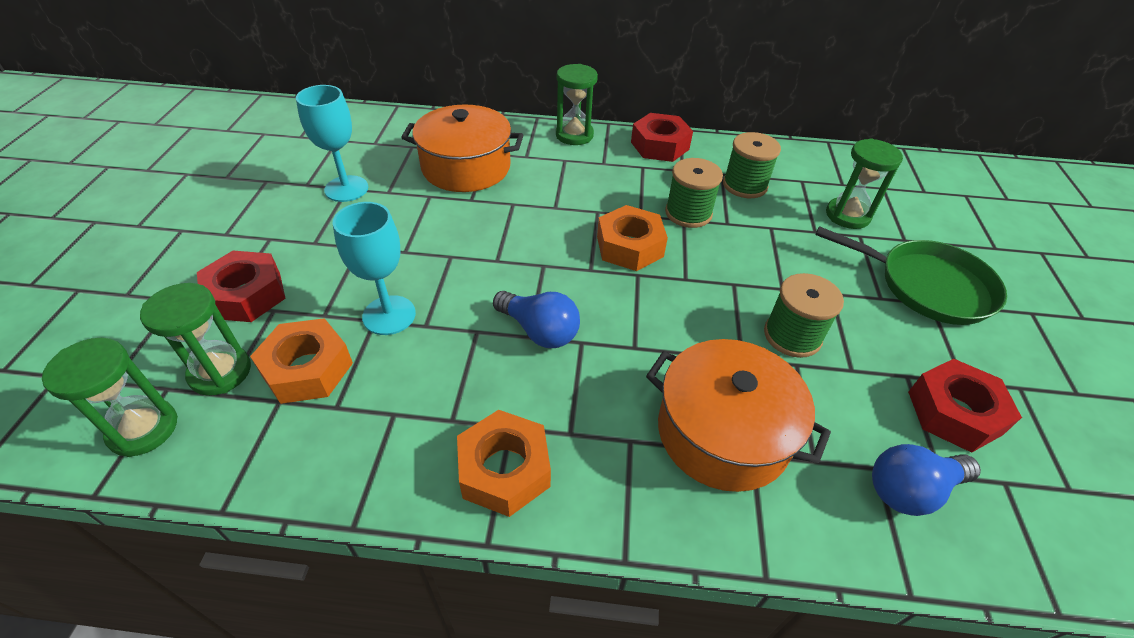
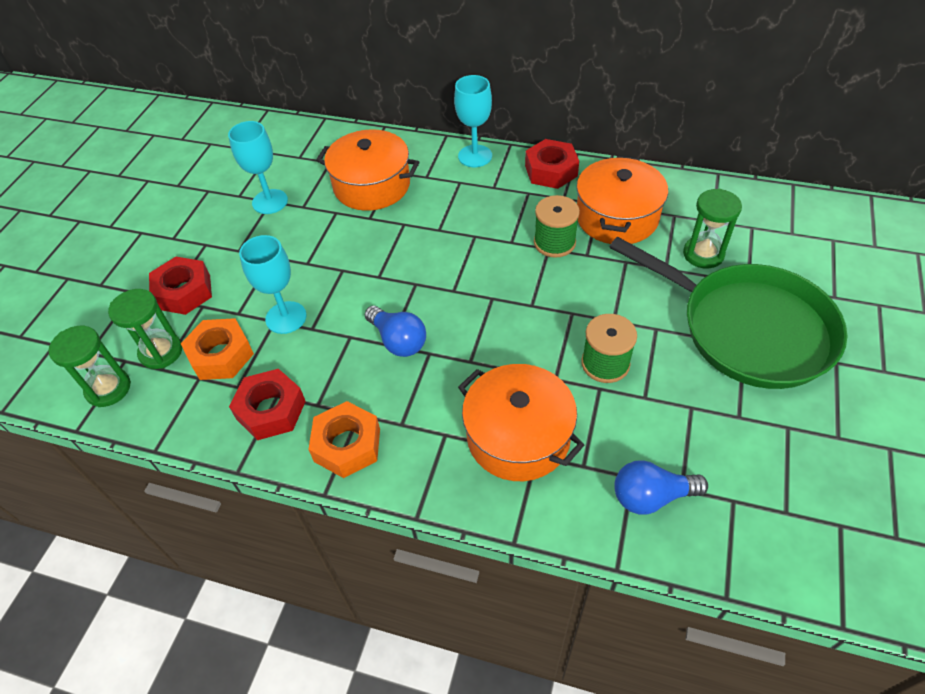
camera: 15 degrees right, 5 degrees up
(574, 135) = (475, 156): green hourglass -> turquoise goblet
(629, 246) = (492, 271): orange nut -> none
(744, 185) = (617, 217): green spool -> orange pot
(928, 286) = (748, 329): green pan -> green pan, size x1.50
(954, 412) = (717, 441): red nut -> red nut (271, 410)

